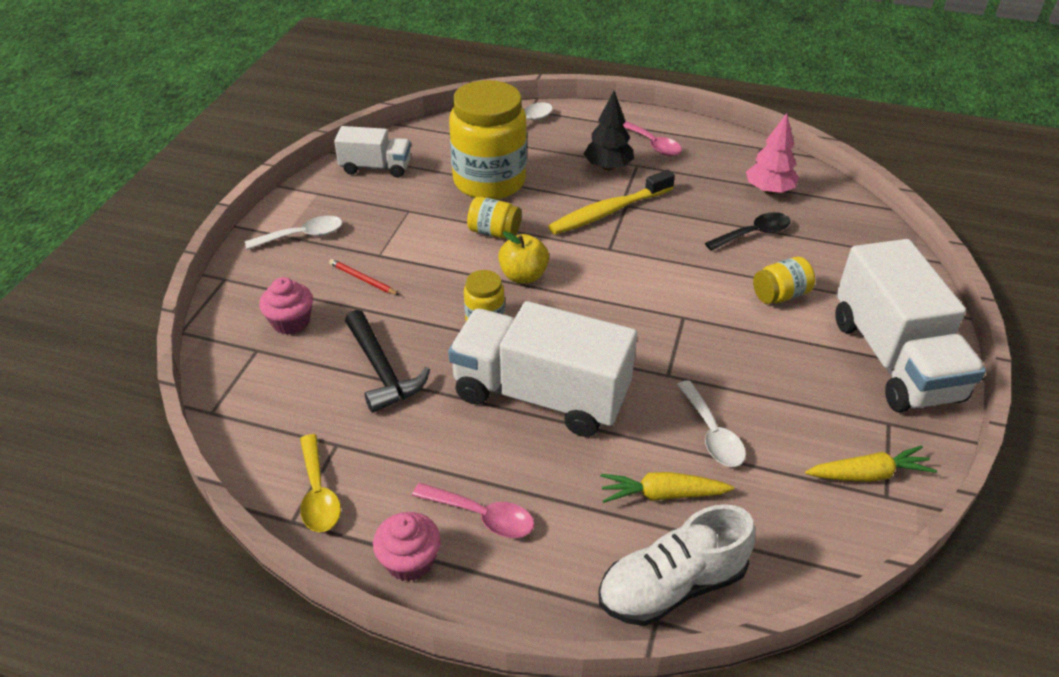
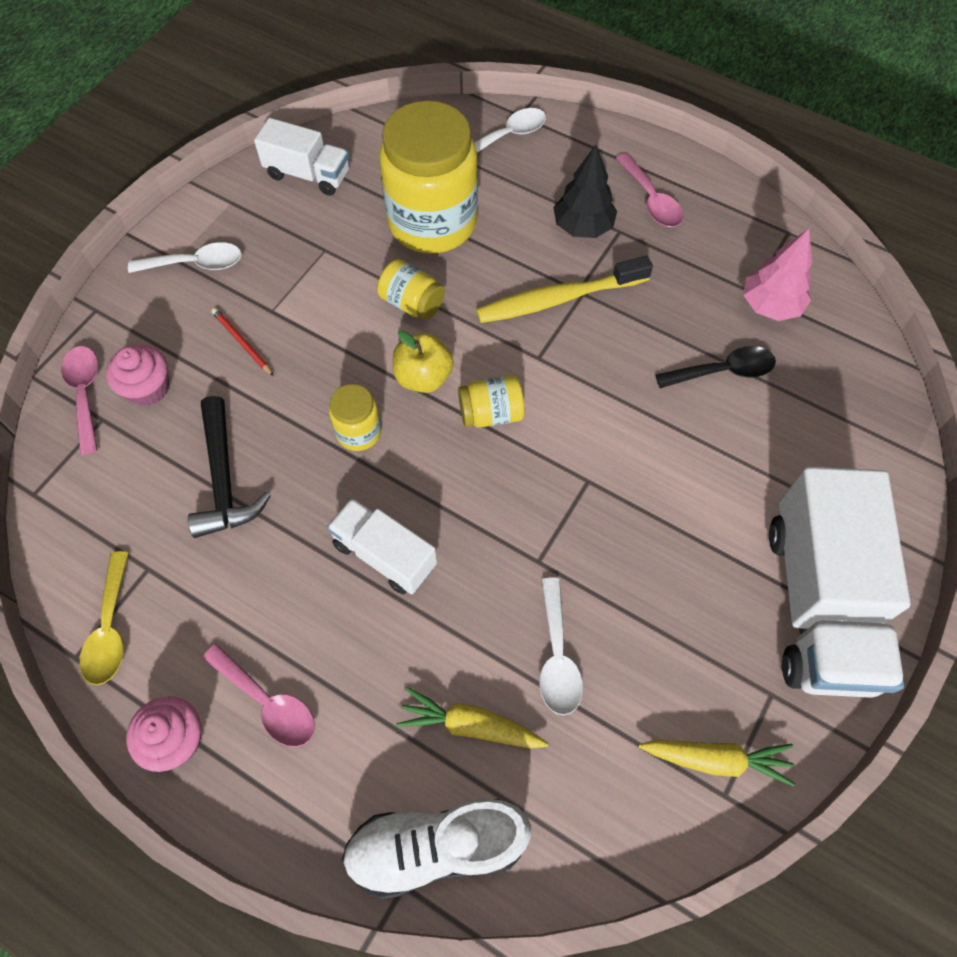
camera: 15 degrees right, 20 degrees up
(235, 335) = (85, 394): none -> pink spoon
(540, 395) = (384, 555): white truck -> white truck, size x0.54
(780, 295) = (718, 474): yellow jar -> yellow jar (491, 413)

